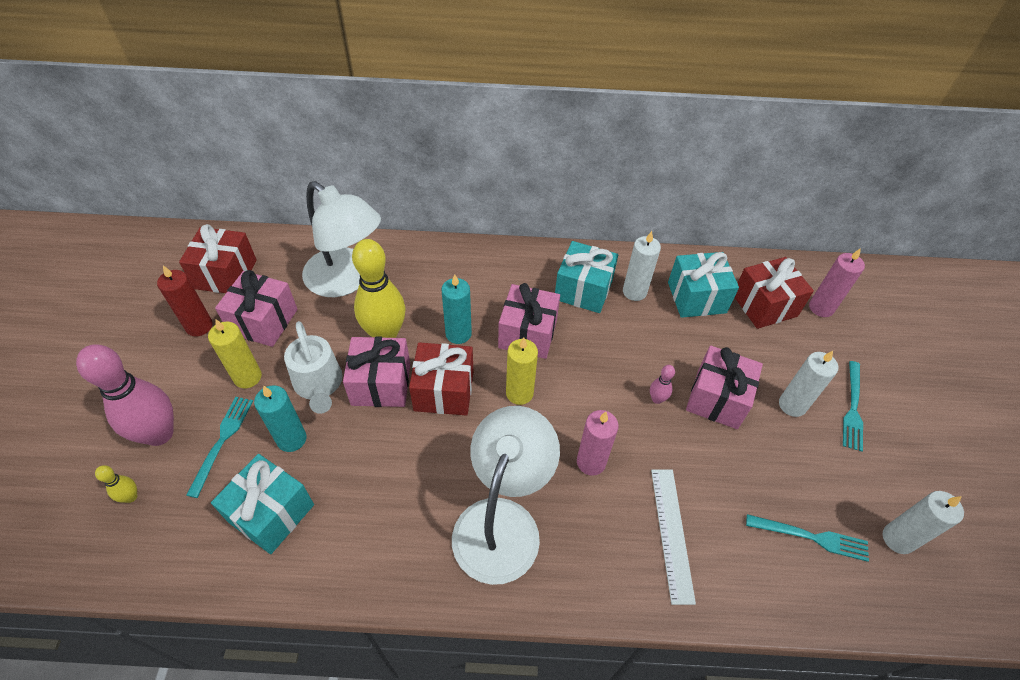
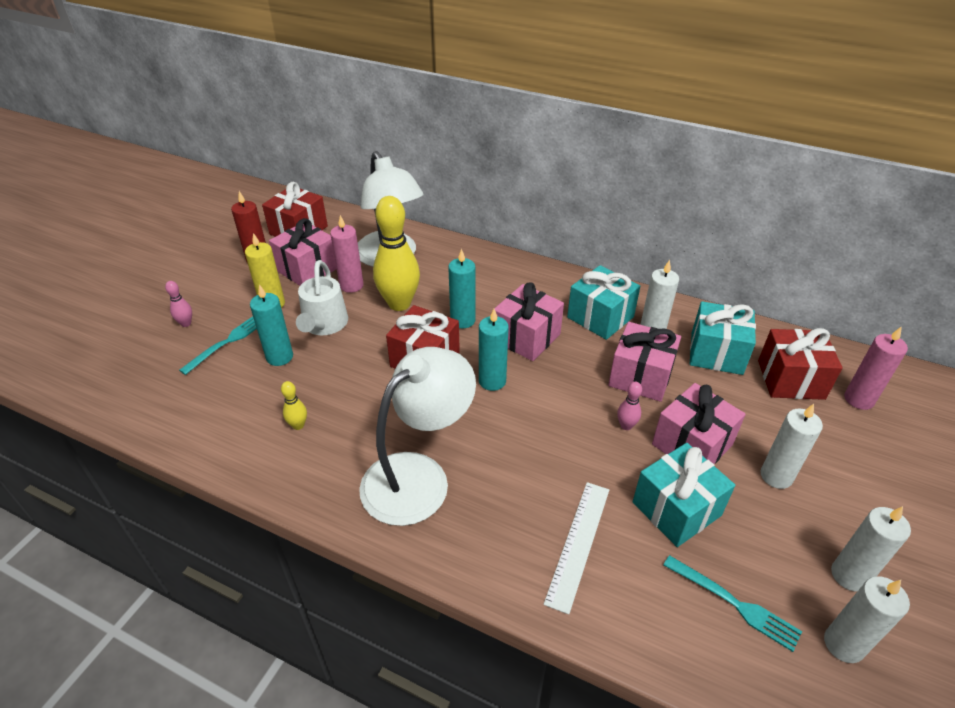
camera: 25 degrees right, 10 degrees down
(131, 497) = (141, 359): yellow bowling pin -> yellow bowling pin (298, 425)
(159, 434) = (186, 323): pink bowling pin -> pink bowling pin, size x0.42
(271, 513) = (233, 404): turquoise gift -> turquoise gift (676, 509)
(381, 384) = (374, 339): pink gift -> pink gift (640, 376)
(519, 393) = (492, 381): yellow candle -> turquoise candle
(591, 462) = (529, 457): pink candle -> pink candle (351, 285)
(852, 408) = (850, 501): turquoise fork -> none
(878, 476) = (849, 575): none -> white candle

